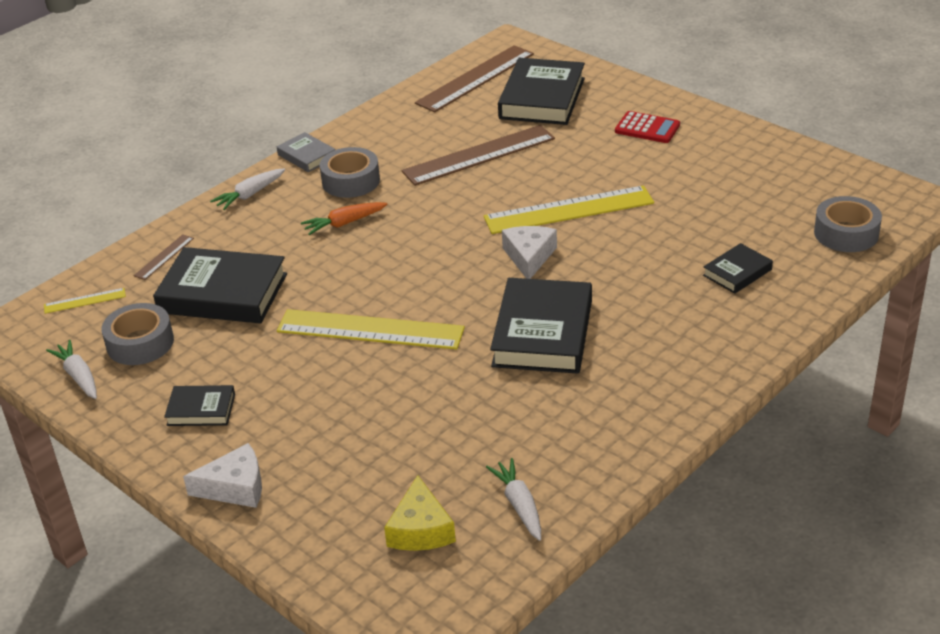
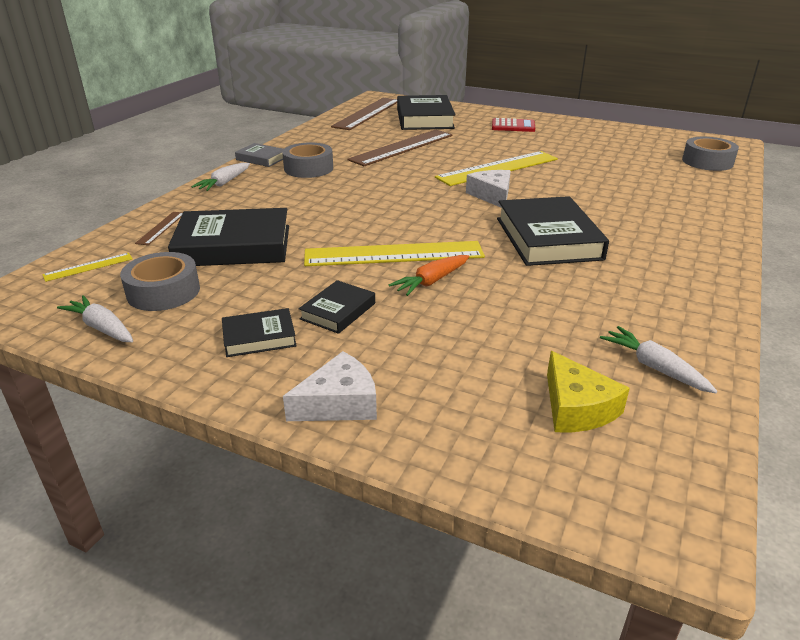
camera: 20 degrees left, 5 degrees down
(344, 223) = (320, 191): orange carrot -> orange carrot (431, 281)
(737, 272) = (658, 188): black book -> black book (338, 311)

